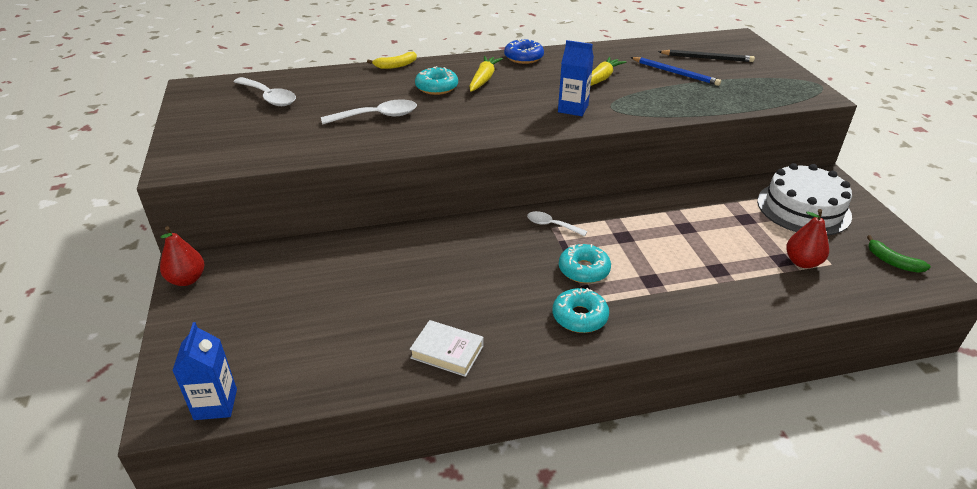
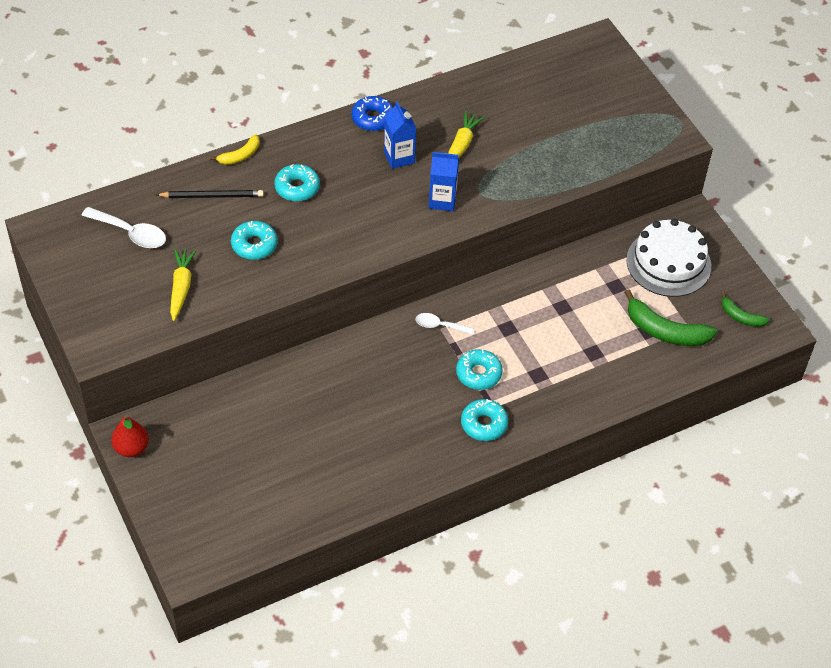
camera: 15 degrees left, 15 degrees up
(215, 404) = (223, 556): blue carton -> blue carton (399, 157)
(377, 116) = (254, 245): white spoon -> turquoise donut
(447, 352) = (385, 477): white book -> none
(483, 79) = (341, 165): yellow carrot -> yellow carrot (181, 287)
(675, 73) = (536, 122): blue pencil -> none
(707, 58) = (566, 89): black pencil -> black pencil (212, 196)
(802, 262) = (665, 331): red pear -> green banana

